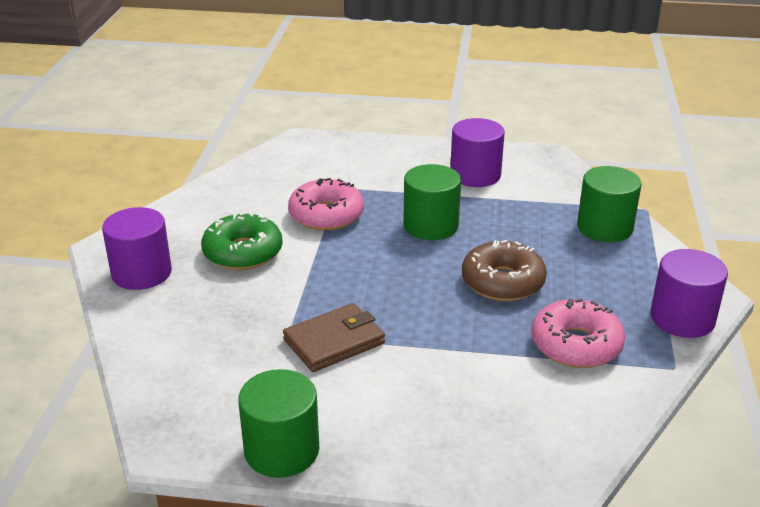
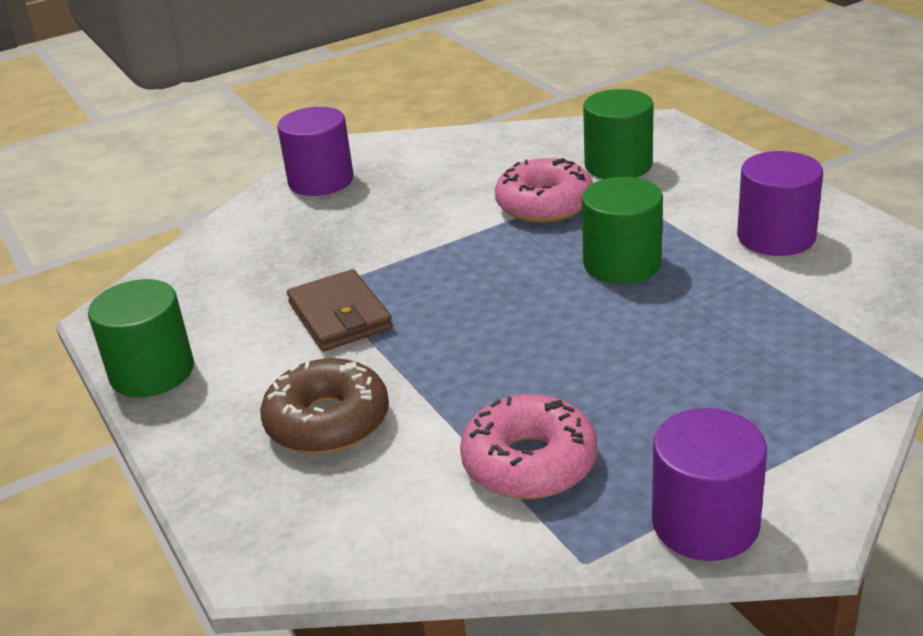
camera: 55 degrees right, 0 degrees up
(243, 252) = (417, 202): green donut -> none
(334, 341) = (340, 316): brown wallet -> brown wallet turned 45 degrees clockwise
(502, 282) = (583, 357): brown donut -> brown donut (327, 421)
(604, 228) = (821, 371): green cylinder -> green cylinder (618, 165)

